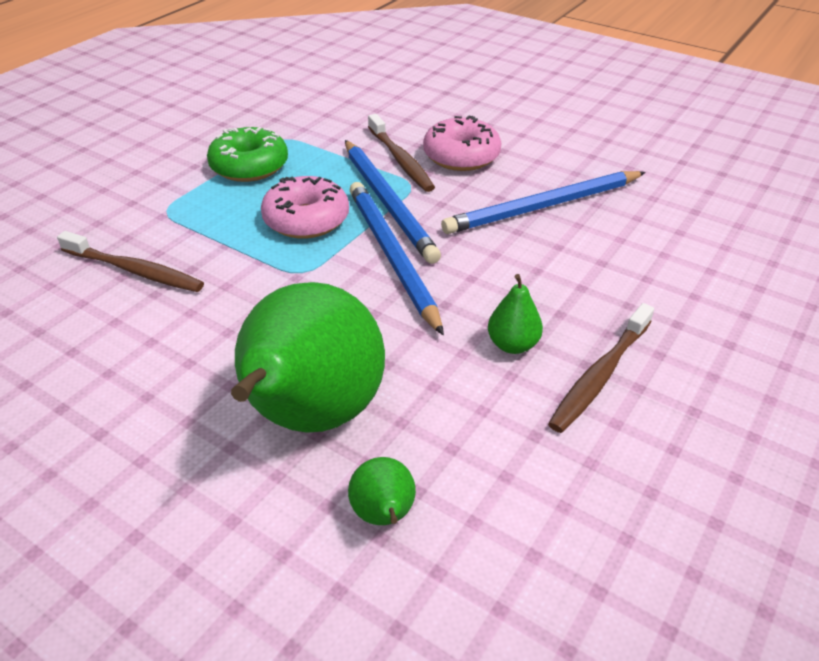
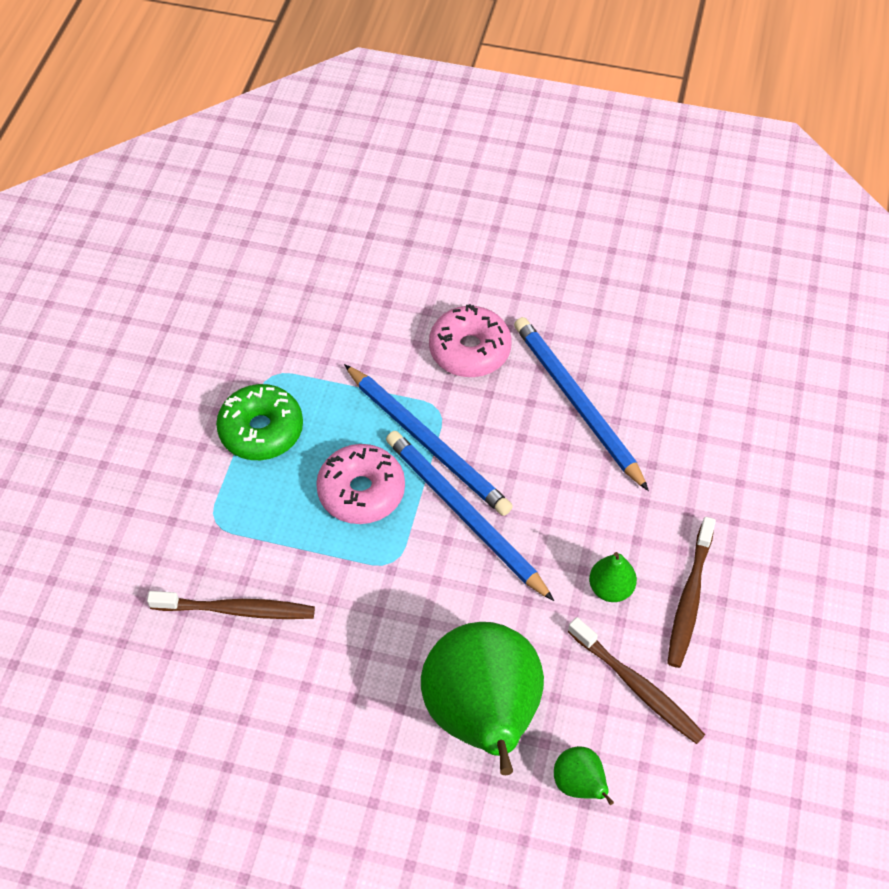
camera: 20 degrees left, 15 degrees up
(400, 160) = (411, 374): brown toothbrush -> brown toothbrush (637, 687)
(544, 206) = (577, 403): blue pencil -> blue pencil turned 105 degrees clockwise

